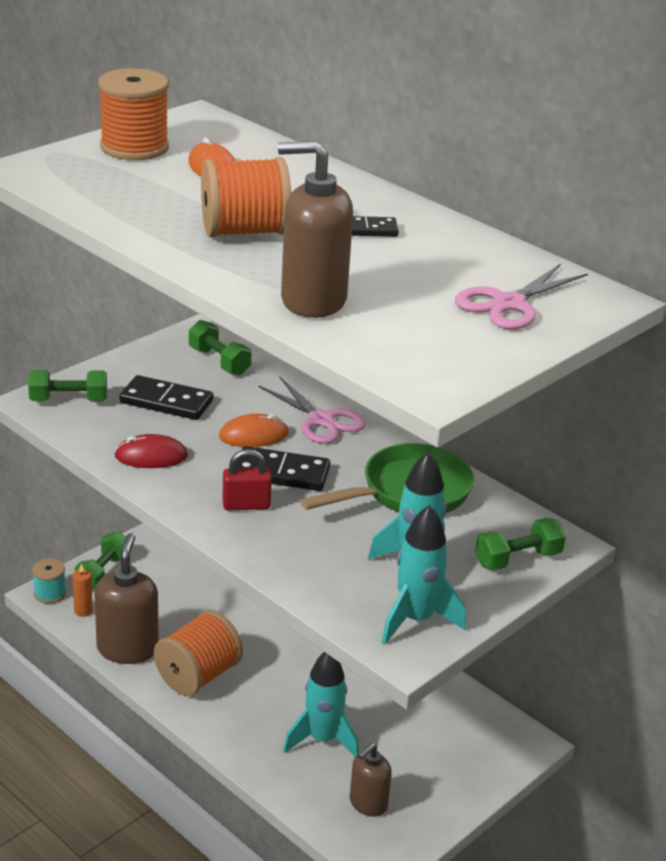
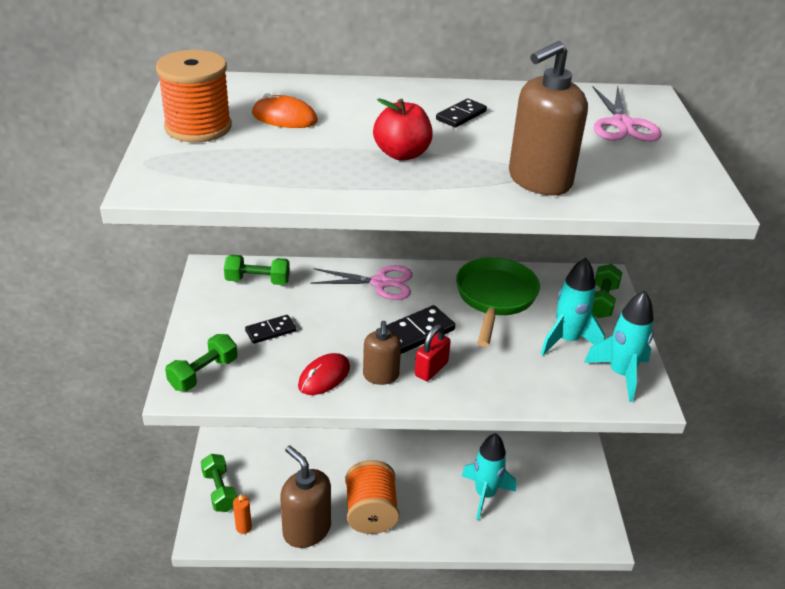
camera: 45 degrees left, 5 degrees up
(50, 593) = (204, 533): turquoise spool -> none
(166, 401) = (270, 331): black domino -> black domino, size x0.62
(244, 231) = (402, 154): orange spool -> red apple
(253, 435) = (360, 319): orange mouse -> none
(368, 803) = (554, 512): brown soap dispenser -> brown soap dispenser (381, 376)

